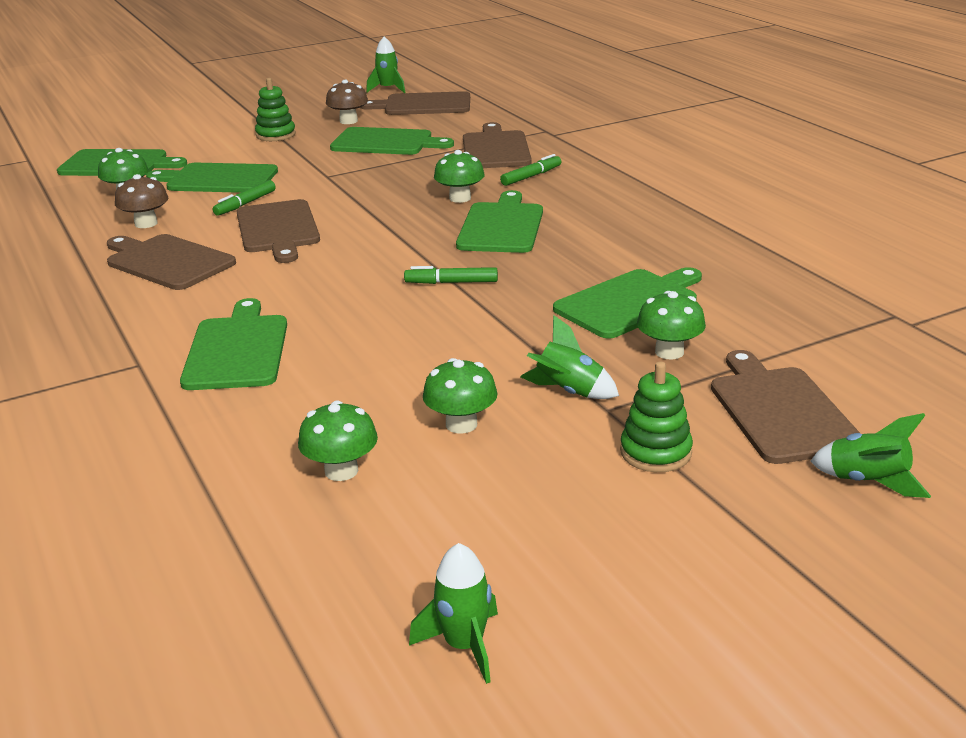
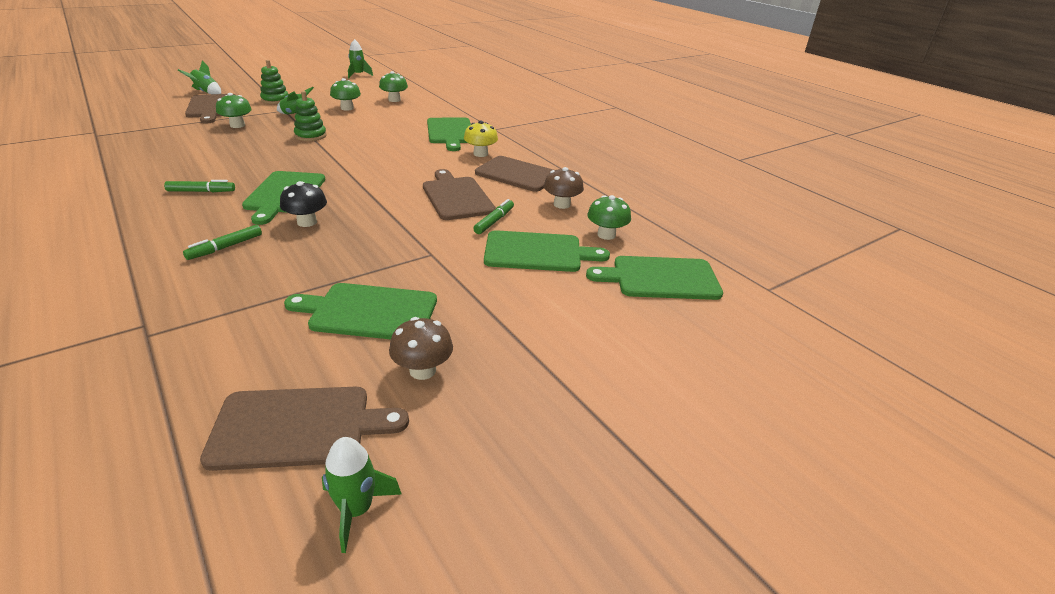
camera: 170 degrees right, 5 degrees up
(205, 298) = (480, 154): none -> yellow mushroom
(276, 135) = (515, 334): green stacking toy -> green stacking toy (310, 136)
(451, 282) = (335, 158): green marker -> green marker (201, 191)
(460, 198) = (307, 222): green mushroom -> black mushroom
(495, 149) = (238, 294): brown cutting board -> none
(629, 302) = (236, 145): green cutting board -> none

